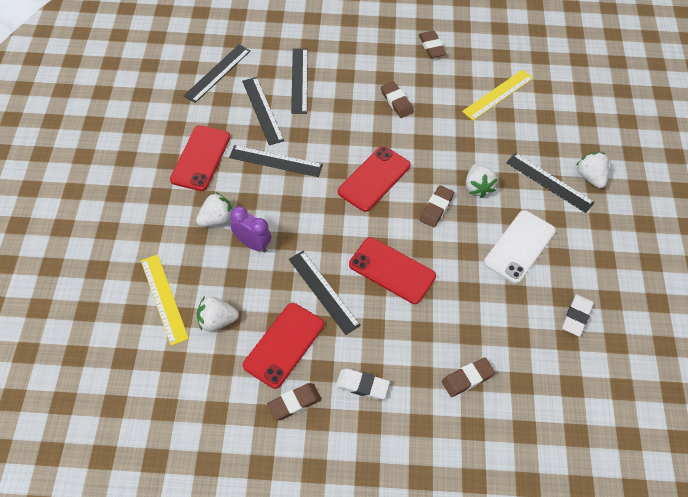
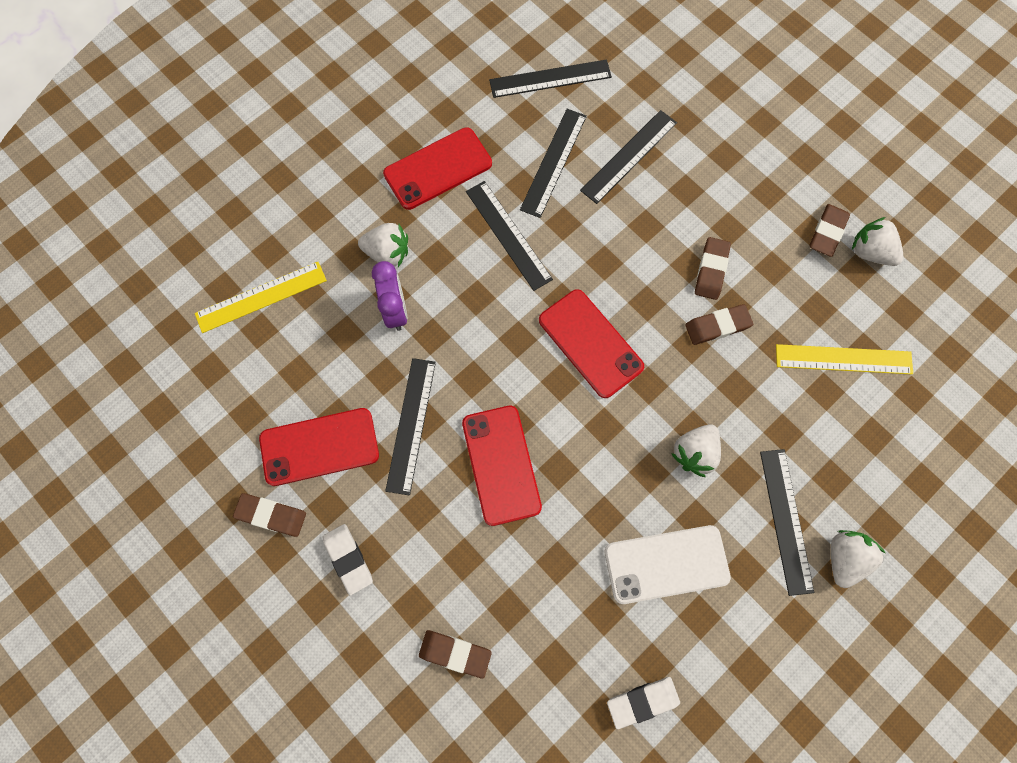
camera: 45 degrees right, 15 degrees up
(164, 299) = (261, 297): yellow ruler -> yellow ruler turned 45 degrees clockwise
(217, 321) = (285, 364): white strawberry -> white strawberry (870, 252)
(374, 179) = (590, 343): red phone -> red phone turned 60 degrees clockwise
(436, 208) = (622, 436): brown eraser -> brown eraser (717, 326)

